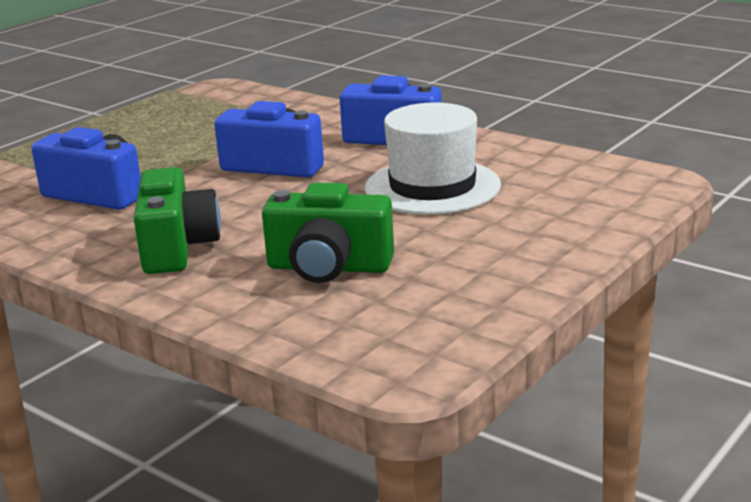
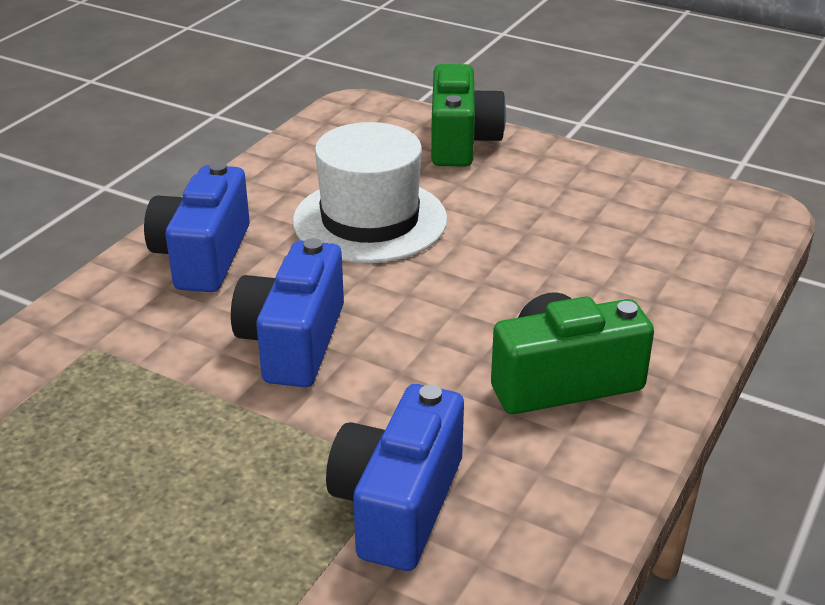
camera: 100 degrees left, 10 degrees up
(329, 267) = (584, 266): green camera -> green camera (461, 141)

